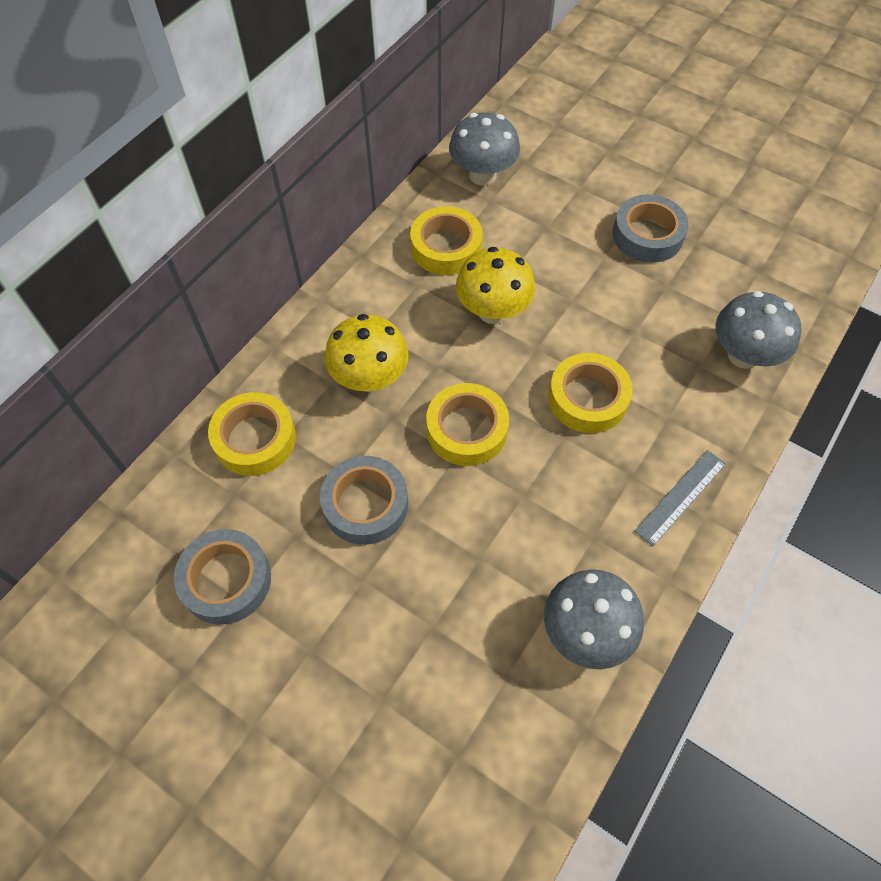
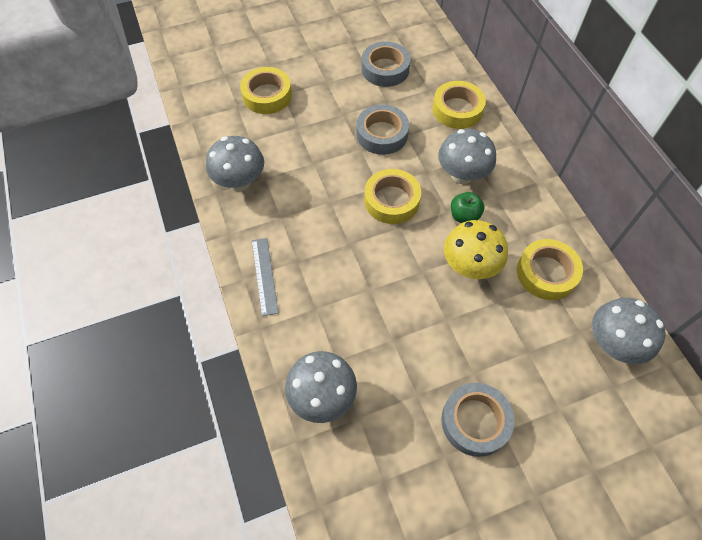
camera: 125 degrees right, 0 degrees up
(369, 378) = (462, 175): yellow mushroom -> grey mushroom
(430, 346) = (464, 216): none -> green apple
(587, 398) = (364, 274): yellow tape -> yellow tape (267, 95)

